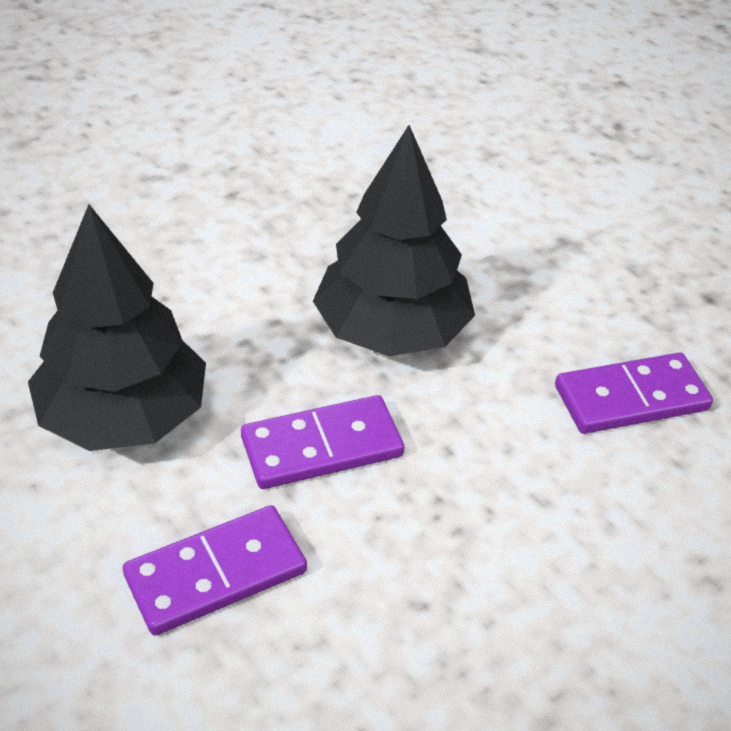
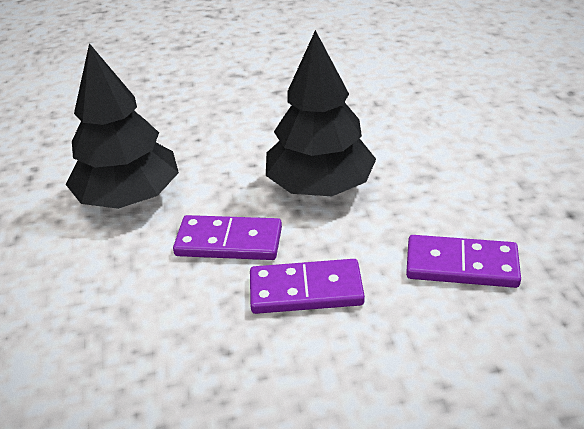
camera: 30 degrees right, 5 degrees down
(216, 573) = (117, 295): purple domino -> purple domino (306, 290)

